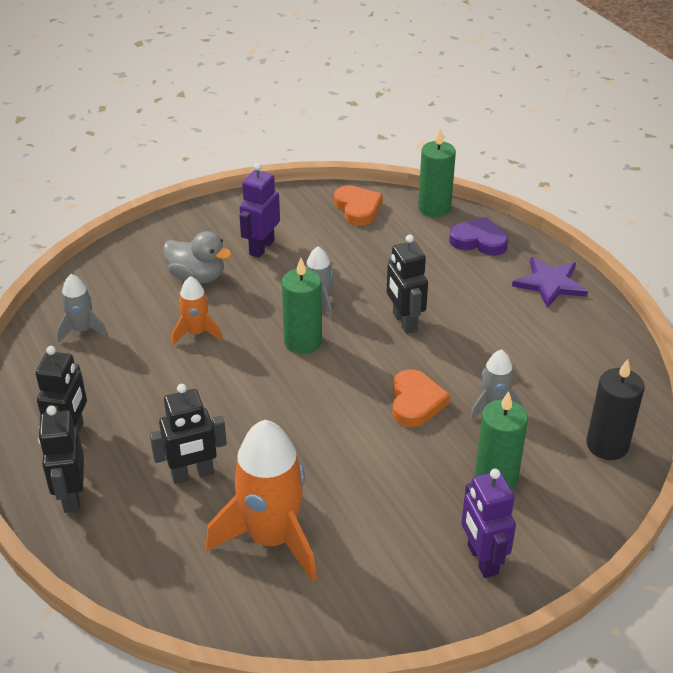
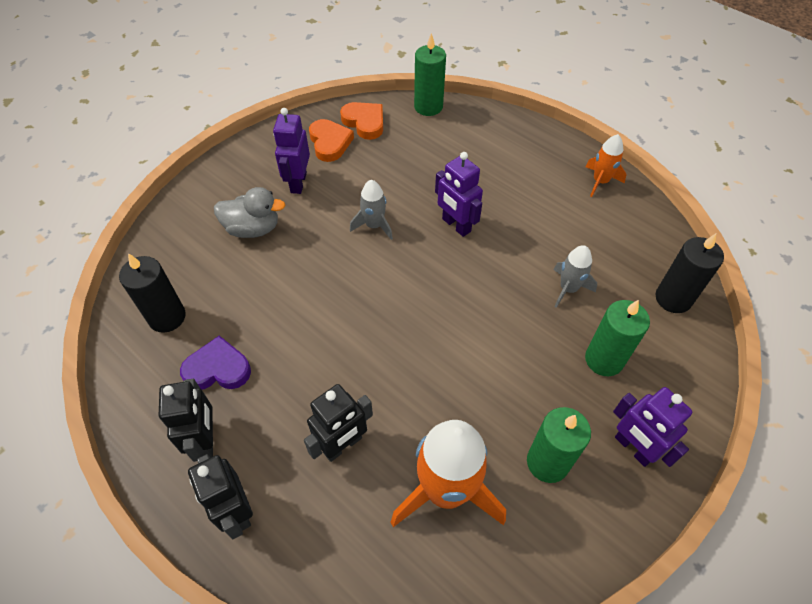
camera: 20 degrees left, 15 degrees up
(82, 330) = (167, 317): grey rocket -> black candle
(196, 333) = (278, 288): orange rocket -> orange rocket (600, 181)
(303, 342) = (379, 270): green candle -> green candle (547, 462)
(404, 322) = (456, 225): black robot -> purple robot
(416, 402) = (503, 303): orange heart -> orange heart (330, 143)
(479, 241) = (479, 129): purple heart -> purple heart (218, 369)
(550, 284) = (554, 156): purple star -> none

